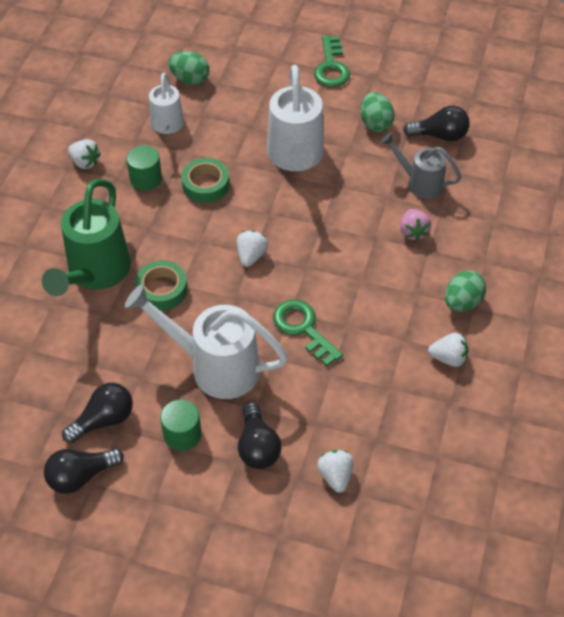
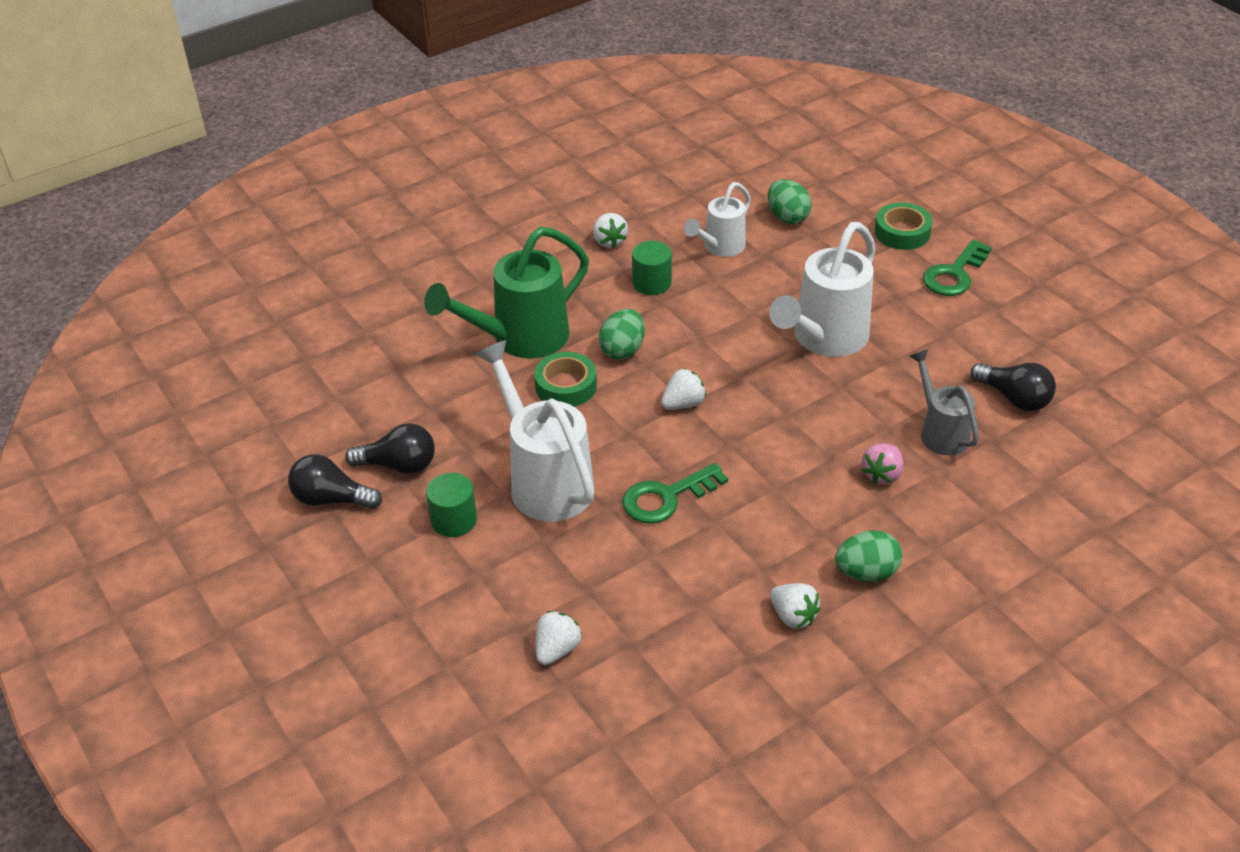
camera: 40 degrees right, 10 degrees down
(205, 185) = (704, 317): green tape -> green tape (902, 232)
(257, 446) = (510, 575): black light bulb -> none
(303, 328) = (666, 498): green key -> green key turned 120 degrees counterclockwise
(375, 123) = (949, 350): green egg -> green egg (622, 350)

